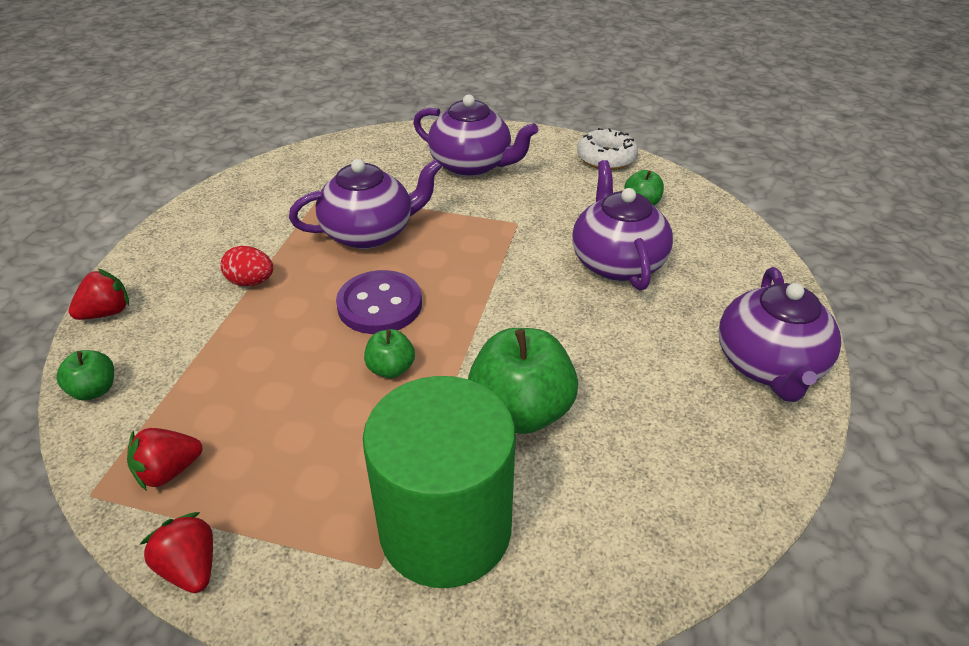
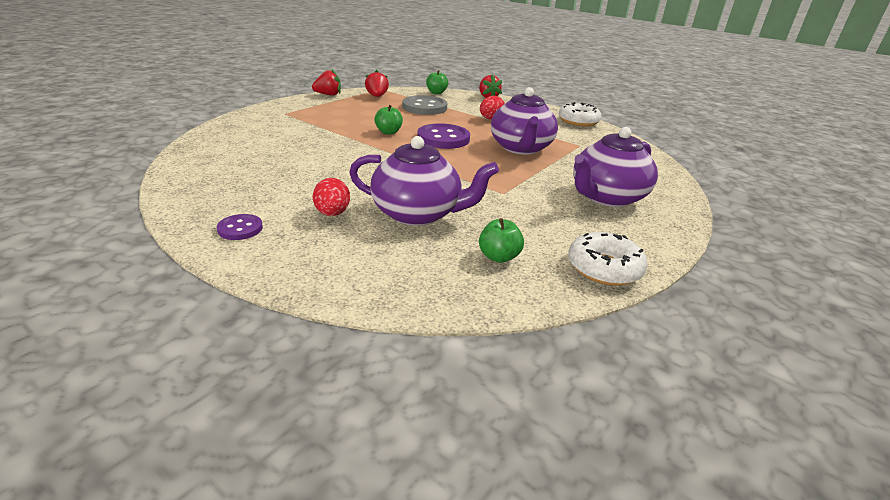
camera: 110 degrees right, 10 degrees down
(214, 203) = (578, 121): none -> white donut
(220, 373) = (424, 107): none -> grey button
(445, 528) = (282, 124): green cylinder -> none
(521, 411) = (320, 149): green apple -> none
(675, 317) = (332, 214): none -> red egg
(769, 365) = (240, 229): purple teapot -> purple button

